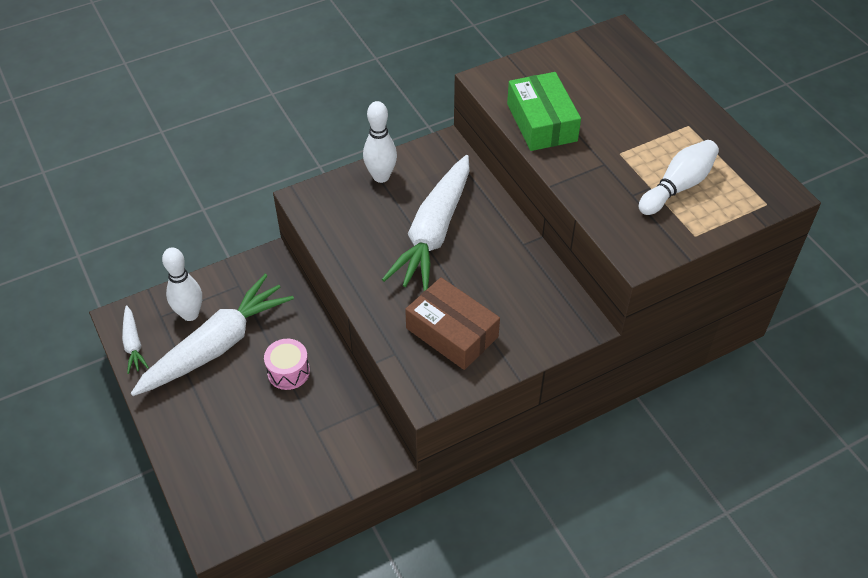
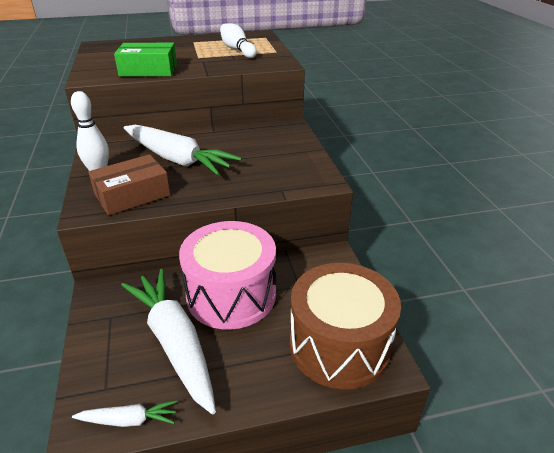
camera: 75 degrees left, 15 degrees down
(190, 314) = (120, 360): white bowling pin -> none
(236, 484) = (339, 345): none -> brown drum
(288, 372) = (231, 295): pink drum -> pink drum, size x2.30
(452, 332) = (274, 165): brown box -> brown box (132, 195)

